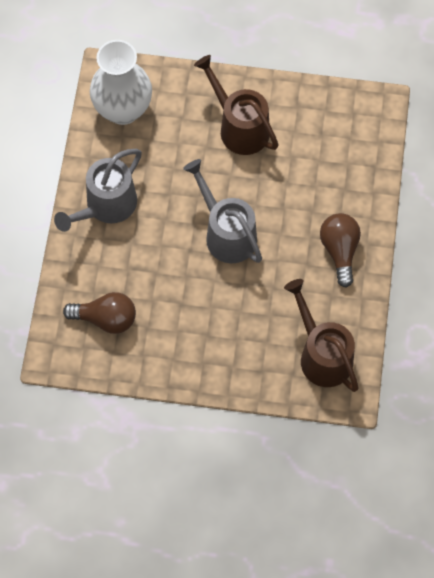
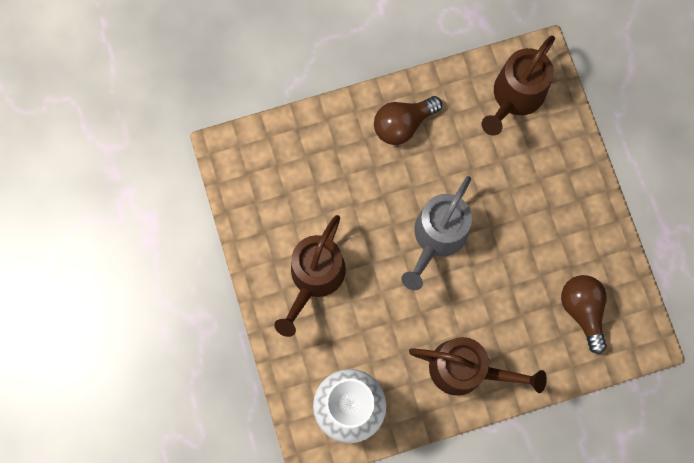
camera: 115 degrees left, 10 degrees up
(106, 206) = (466, 369): grey watering can -> brown watering can

